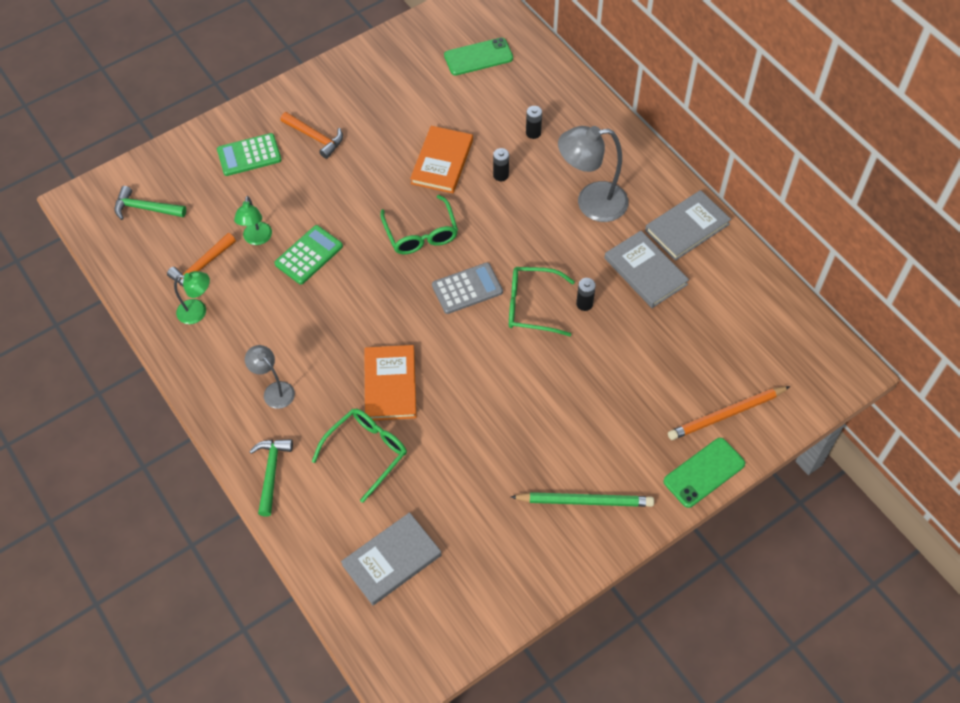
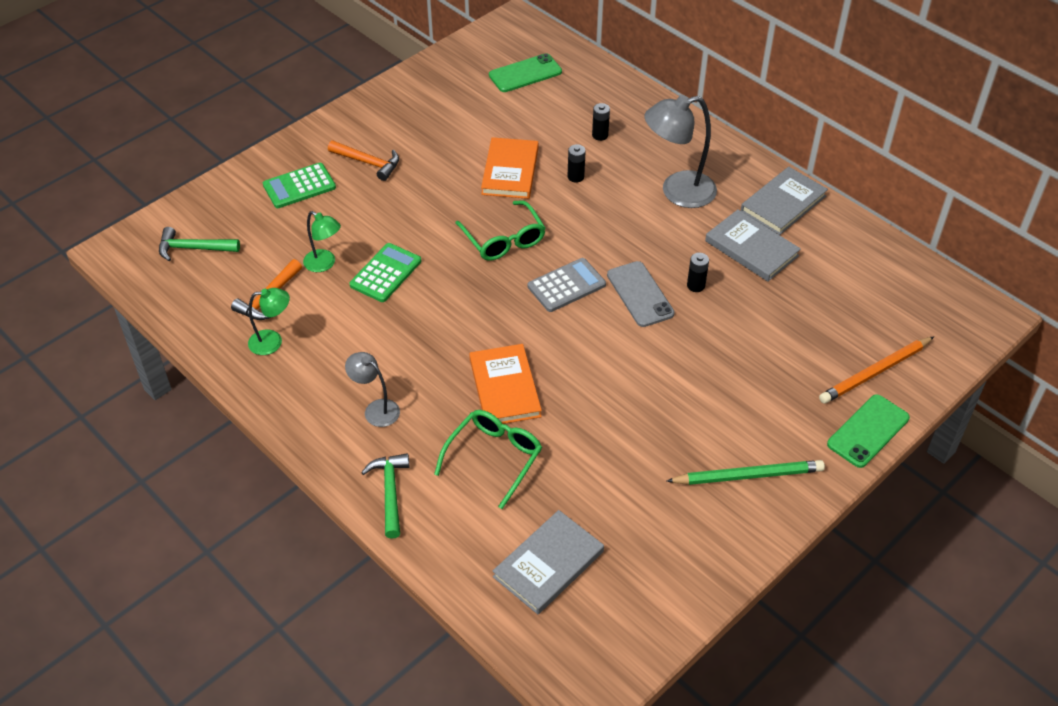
camera: 10 degrees left, 10 degrees down
(257, 239) = (324, 264): green lamp -> green lamp turned 45 degrees counterclockwise
(531, 306) = (640, 294): green glasses -> grey phone

